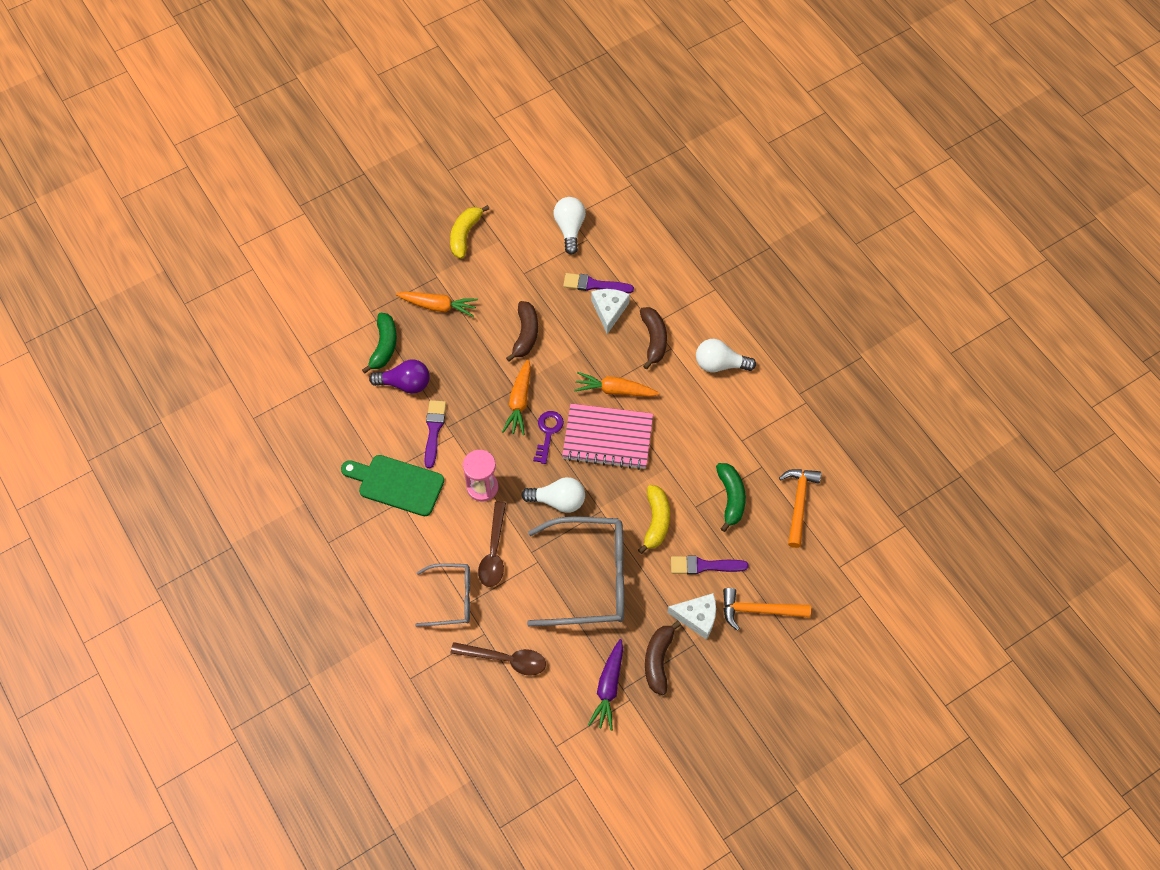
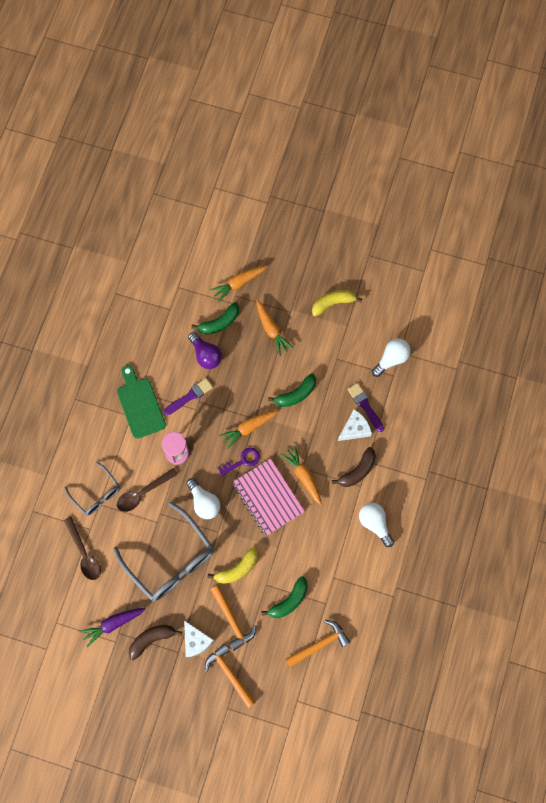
camera: 50 degrees right, 10 degrees up
(361, 299) = (238, 283): none -> orange carrot
(525, 334) = (296, 394): brown banana -> green banana
(704, 566) = (232, 620): purple brush -> orange hammer

